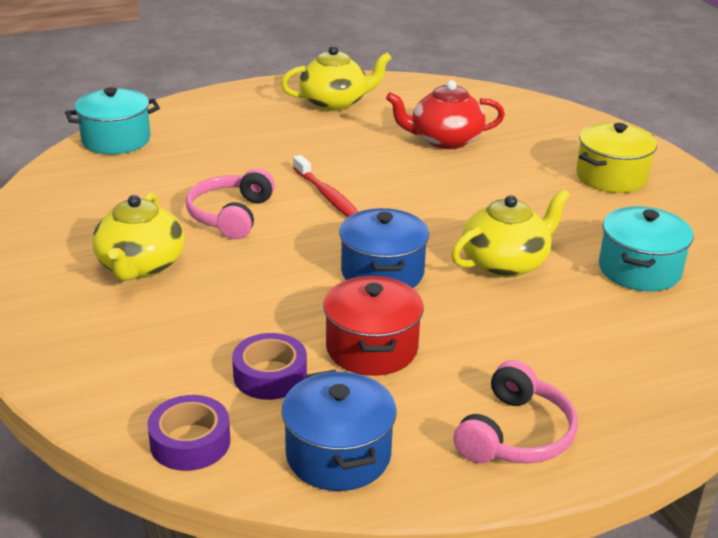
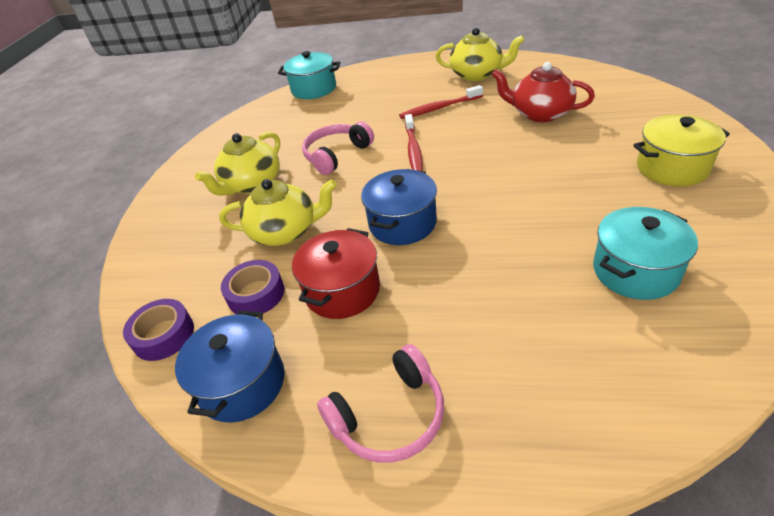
camera: 35 degrees right, 10 degrees up
(319, 146) = (439, 108): none -> red toothbrush
(505, 263) = (509, 235): yellow teapot -> yellow teapot (285, 231)

